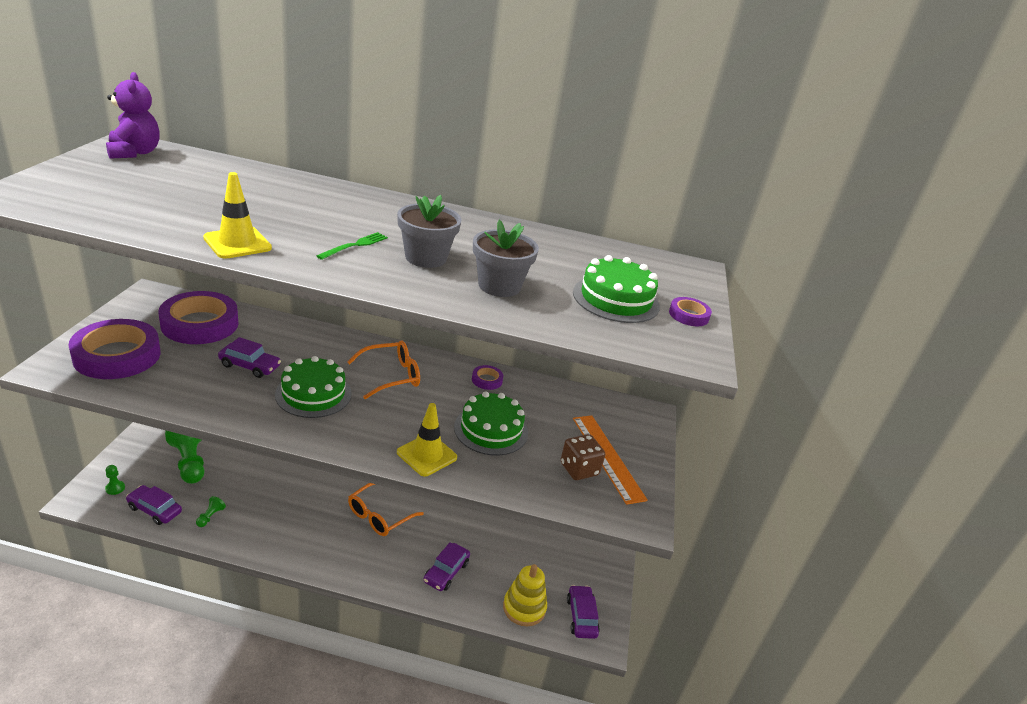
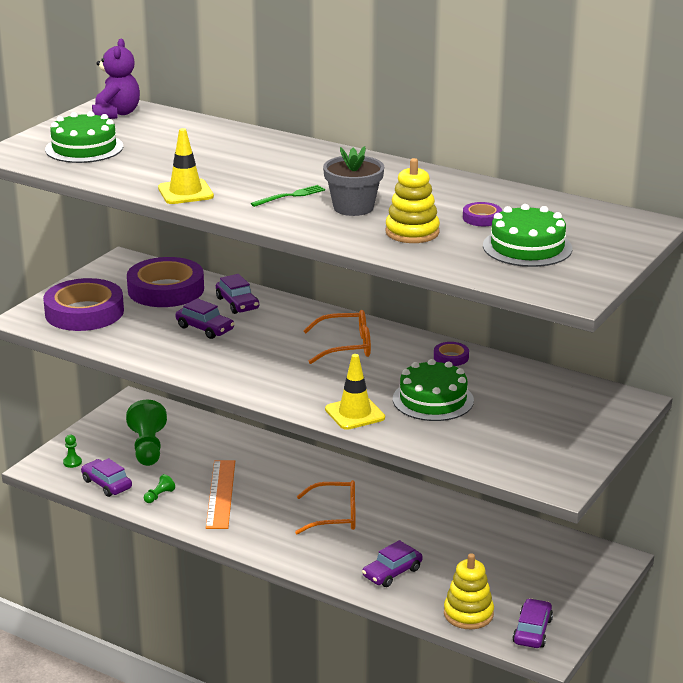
camera: 25 degrees right, 5 degrees down
(275, 335) = (237, 303): none -> purple car
(313, 394) = (260, 356): green cake -> green cake (84, 148)
(379, 516) = (335, 516): orange glasses -> orange glasses turned 150 degrees counterclockwise
(499, 286) = (412, 232): grey flower pot -> yellow stacking toy
(579, 469) = (513, 440): brown dice -> none
(607, 457) = (552, 434): orange ruler -> orange ruler (221, 494)
(688, 315) = (597, 263): purple tape -> purple tape (482, 218)

